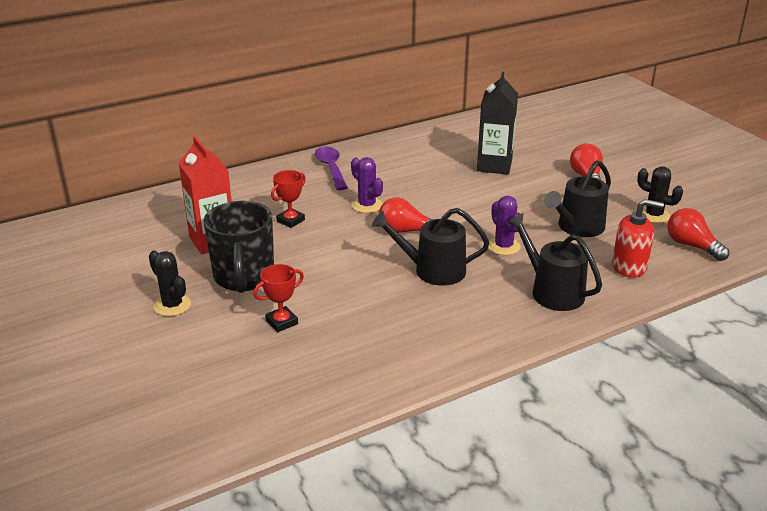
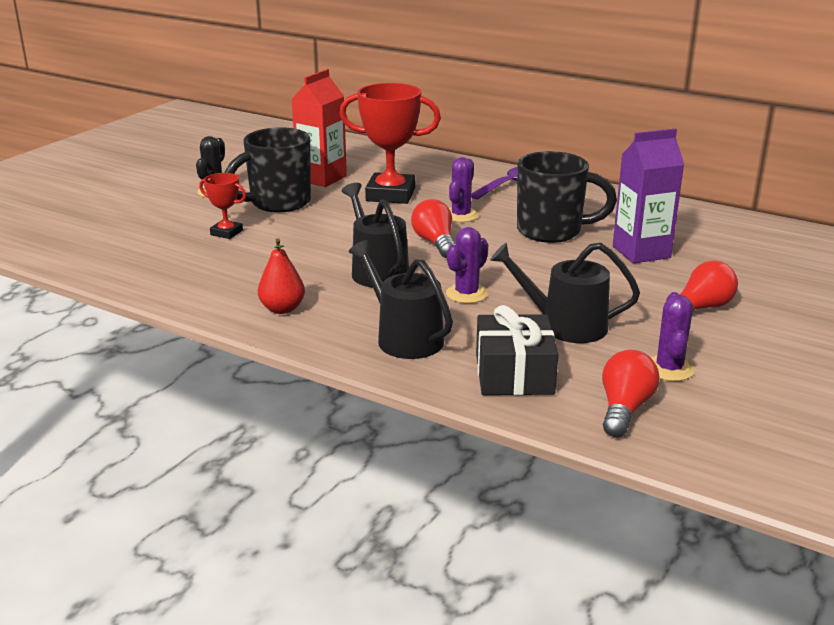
camera: 60 degrees right, 5 degrees down
(290, 220) = (390, 194): red trophy -> red trophy, size x1.99
(432, 182) = (552, 231): none -> black mug
(464, 332) = (282, 309): none -> red pear
(494, 165) = (641, 252): black carton -> purple carton
(552, 291) = (405, 338): black watering can -> black watering can turned 60 degrees counterclockwise
(629, 267) = (514, 374): red soap dispenser -> black gift
(653, 215) = (669, 369): black cactus -> purple cactus

